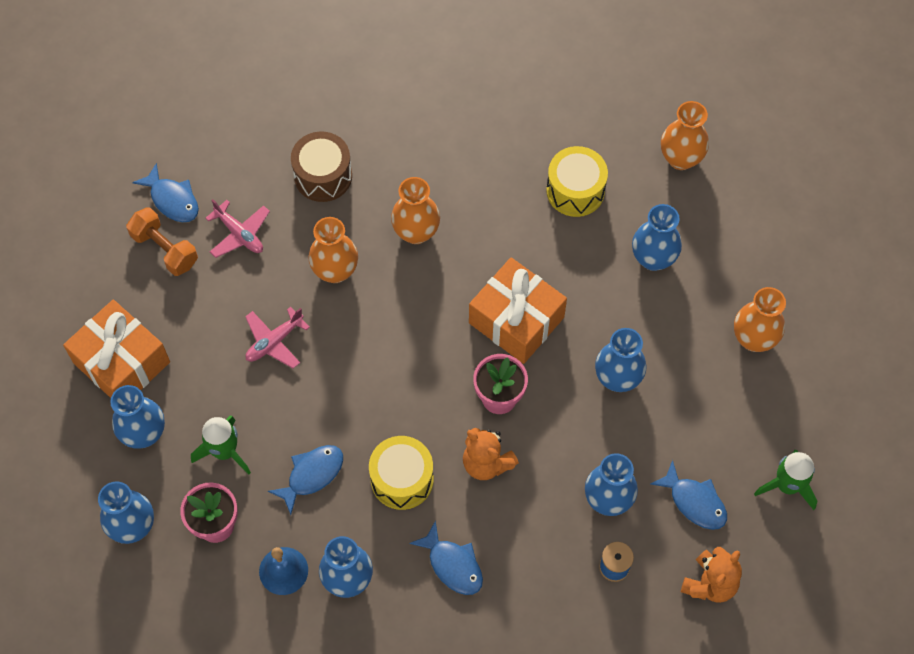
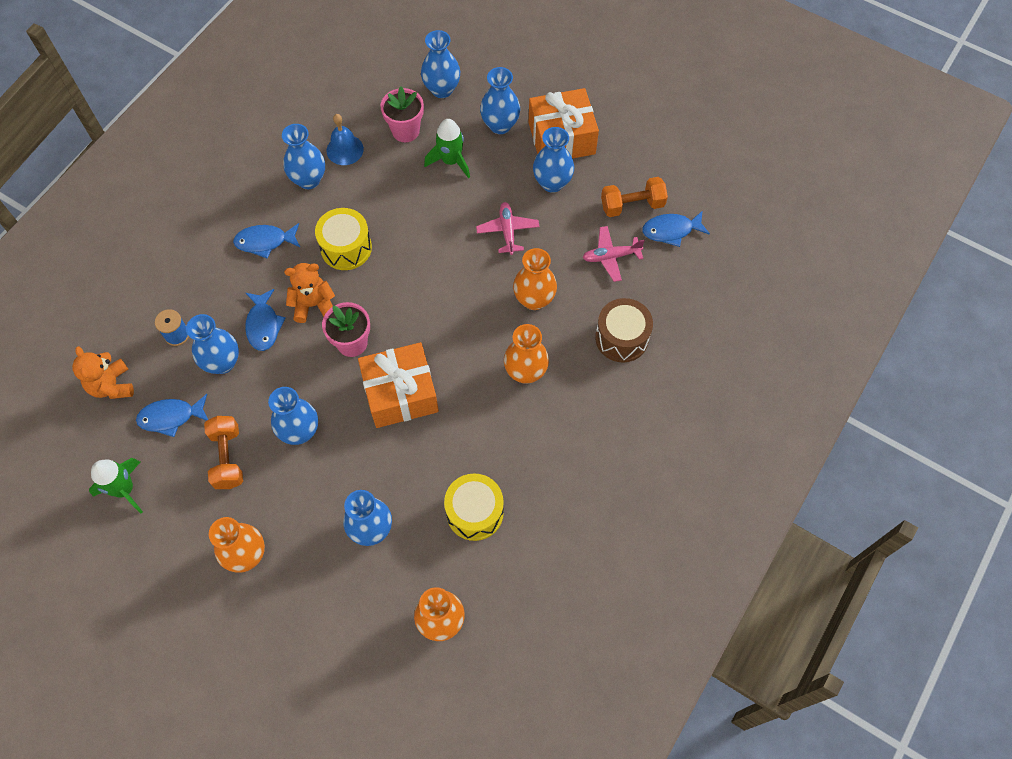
camera: 125 degrees right, 0 degrees up
(186, 337) = (552, 183): none -> blue vase
(312, 475) = (393, 199): blue fish -> blue fish (263, 325)
(689, 420) = (228, 458): none -> orange dumbbell

